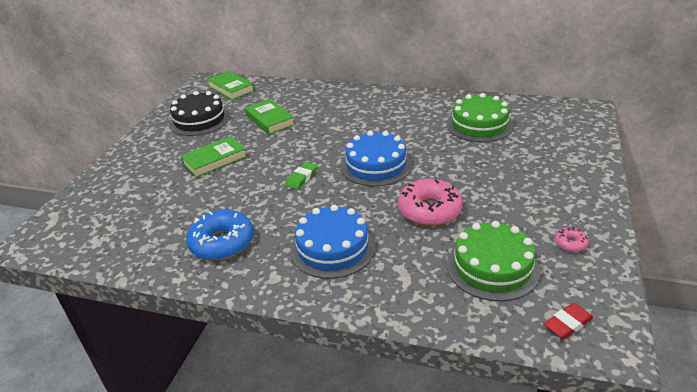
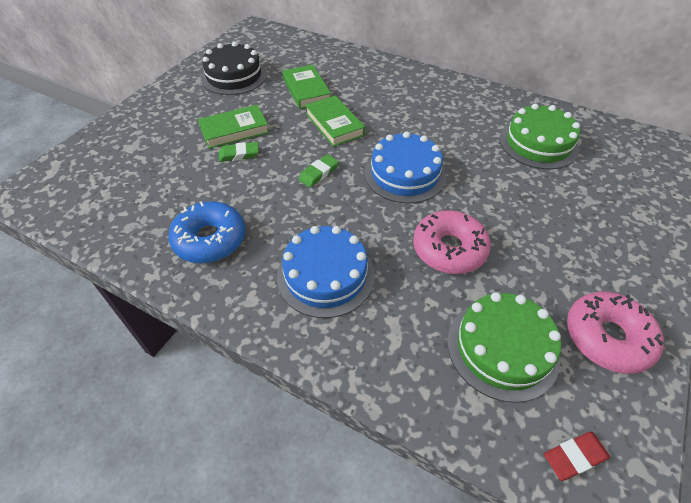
camera: 10 degrees right, 15 degrees up
(225, 177) = (239, 154): none -> green eraser
(231, 88) = (278, 42): green book -> green book (334, 124)
(570, 243) = (607, 337): pink donut -> pink donut, size x2.18

